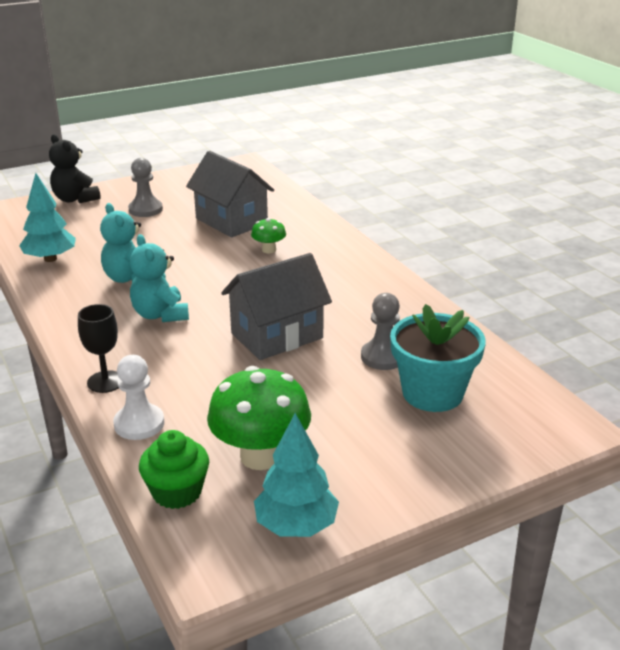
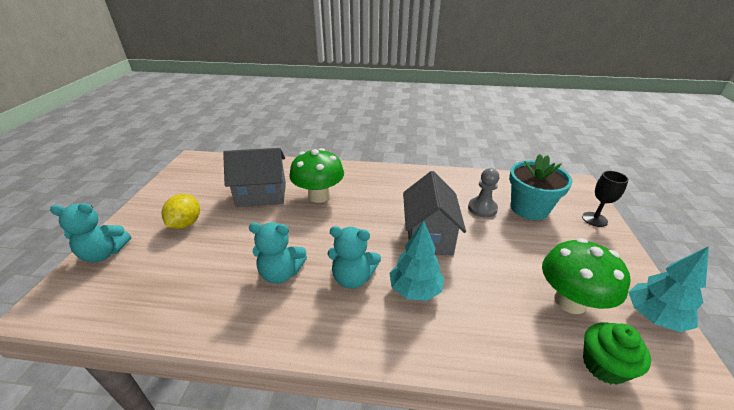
camera: 55 degrees left, 5 degrees up
(50, 259) = (186, 310): turquoise tree -> turquoise tree (415, 290)
(75, 199) = (104, 253): black teddy bear -> turquoise teddy bear
(105, 382) = (427, 350): black goblet -> black goblet (594, 219)
(139, 424) = (502, 352): white pawn -> none
(145, 210) = (186, 224): grey pawn -> yellow lemon
(269, 250) = (319, 196): green mushroom -> green mushroom, size x2.03

